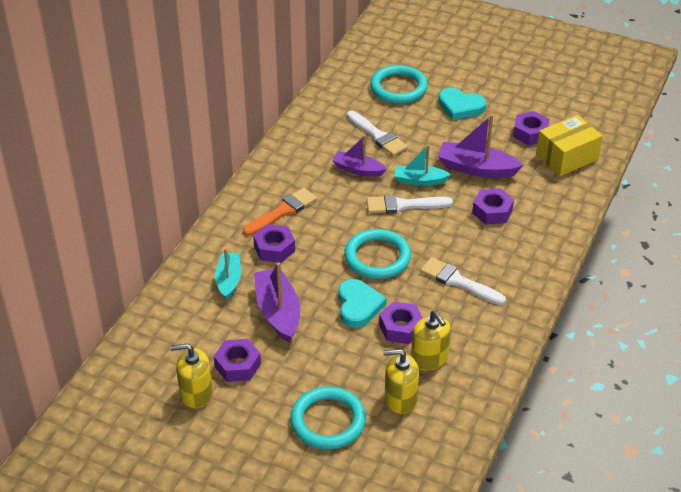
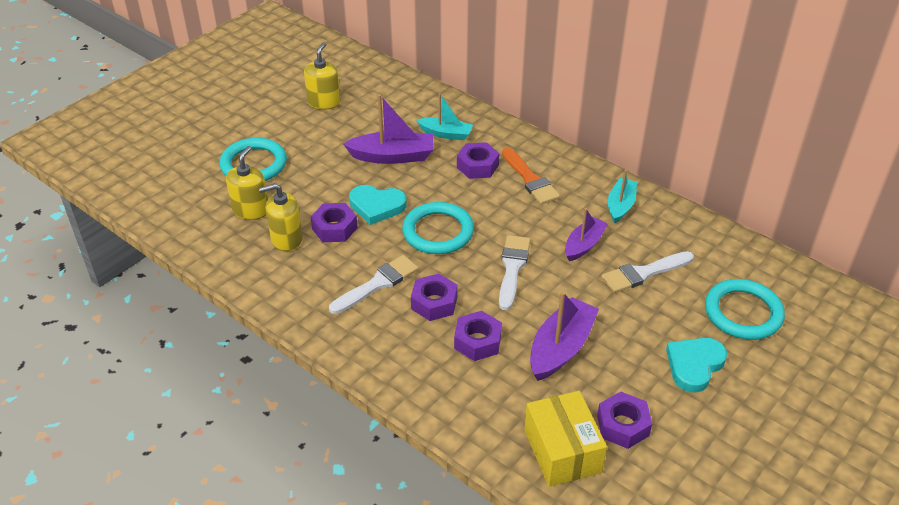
camera: 105 degrees right, 0 degrees up
(237, 365) = (342, 126): purple nut -> purple nut (434, 303)
(419, 180) = (551, 291): turquoise boat -> turquoise boat (620, 206)

